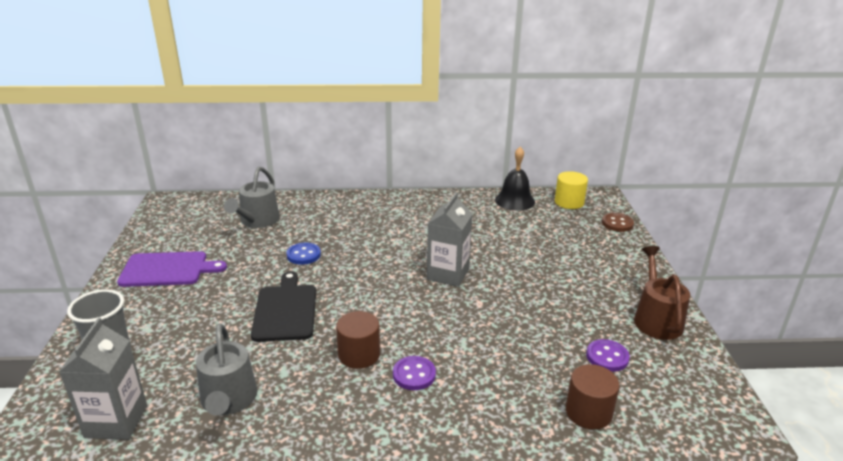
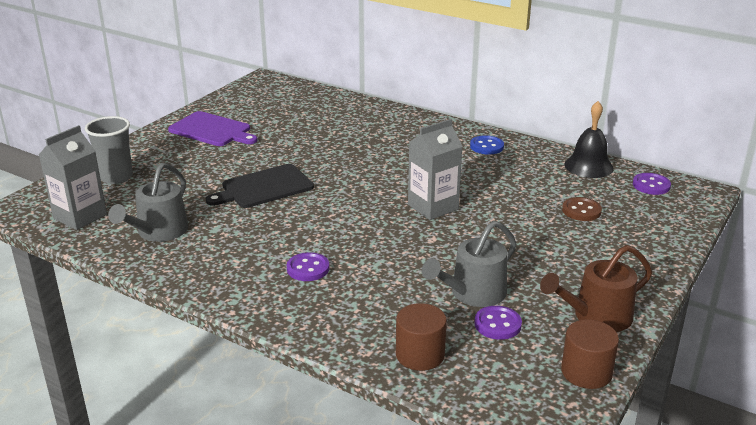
camera: 35 degrees right, 0 degrees up
(257, 221) = (319, 114): grey watering can -> grey watering can (473, 293)
(285, 310) = (264, 187): black cutting board -> black cutting board turned 150 degrees counterclockwise
(303, 255) = (325, 152): blue button -> blue button (486, 146)
(359, 354) = (282, 238): brown cylinder -> brown cylinder (586, 372)
(569, 202) = (651, 185): yellow cylinder -> purple button
(617, 223) = (681, 222): brown button -> brown button (581, 211)
(656, 319) = (597, 316): brown watering can -> brown watering can turned 150 degrees counterclockwise

